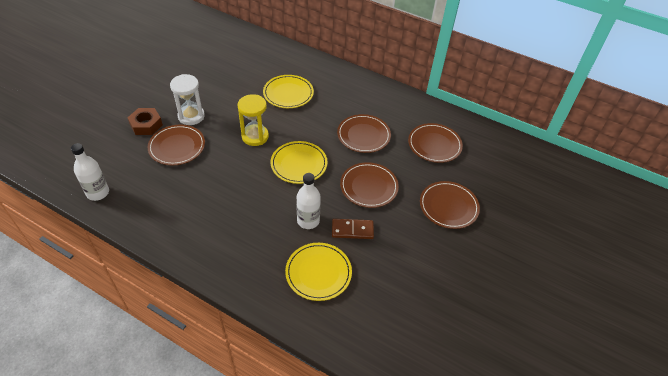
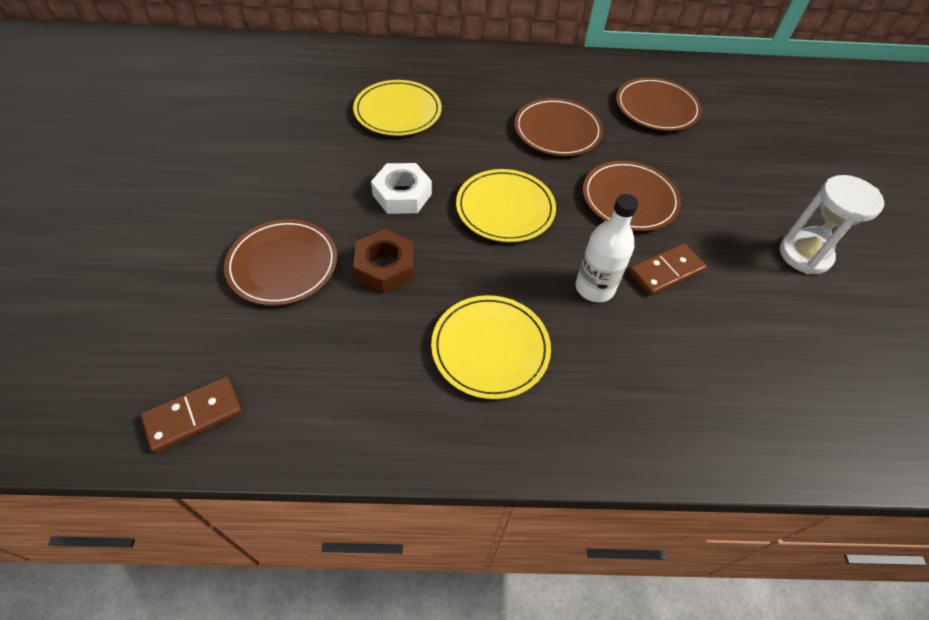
camera: 30 degrees left, 5 degrees up
(98, 193) = (194, 416): white bottle -> brown domino
(146, 125) = (193, 251): brown nut -> brown nut (385, 267)
(191, 116) = (267, 204): white hourglass -> white hourglass (804, 255)
(255, 136) = (402, 194): yellow hourglass -> white nut
(318, 273) = (680, 360): yellow plate -> yellow plate (490, 348)
(448, 206) = (749, 181): brown plate -> none

